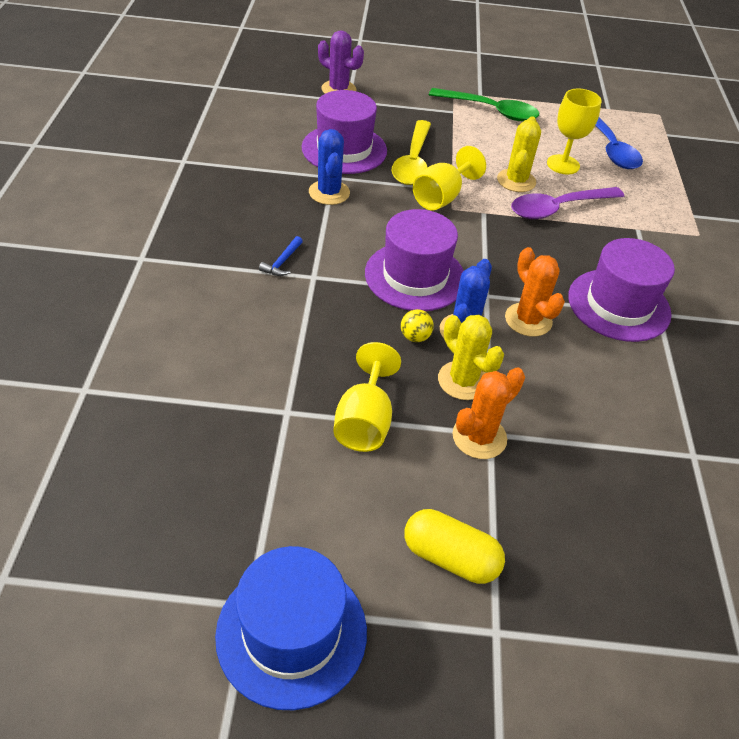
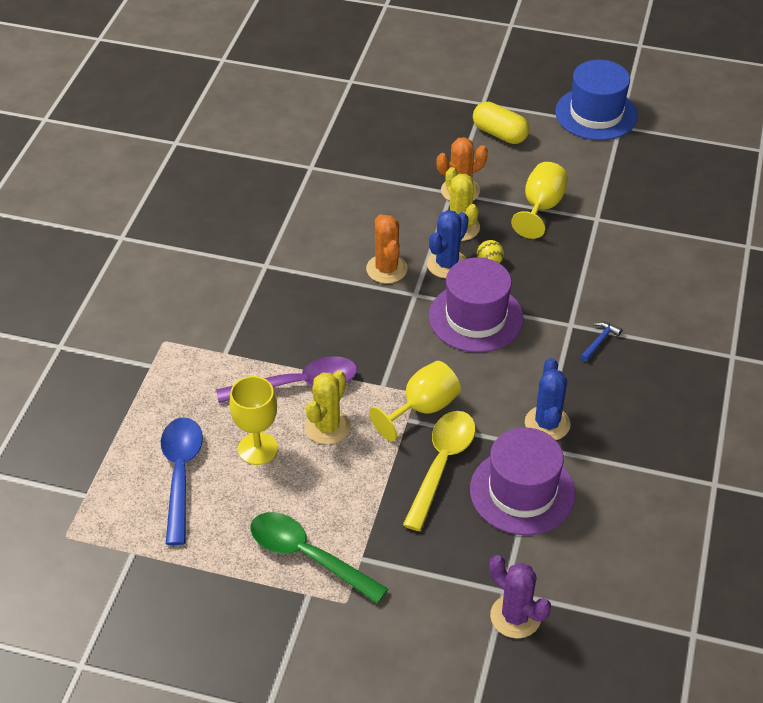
camera: 165 degrees left, 0 degrees up
(618, 305) = (297, 275): purple hat -> none

